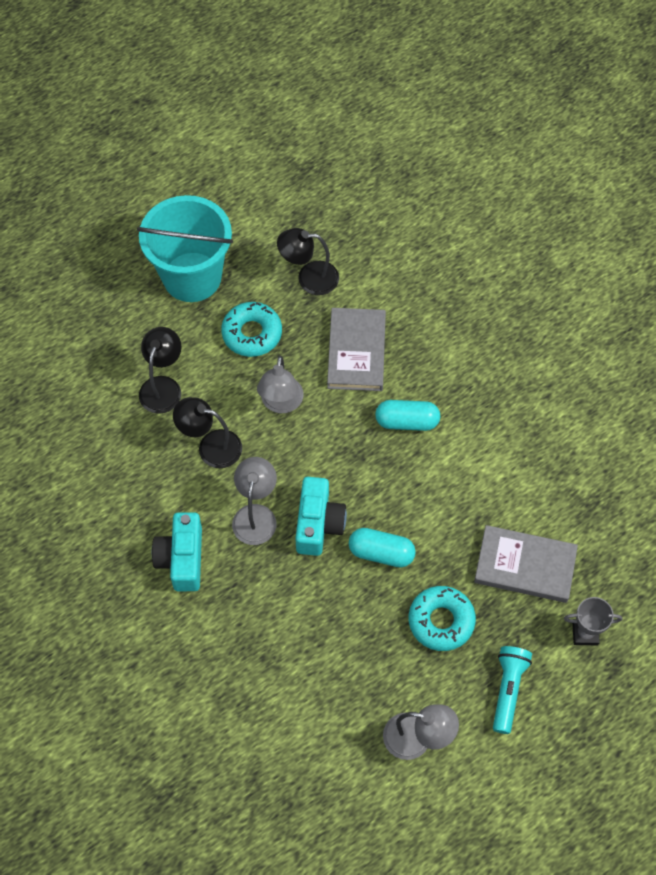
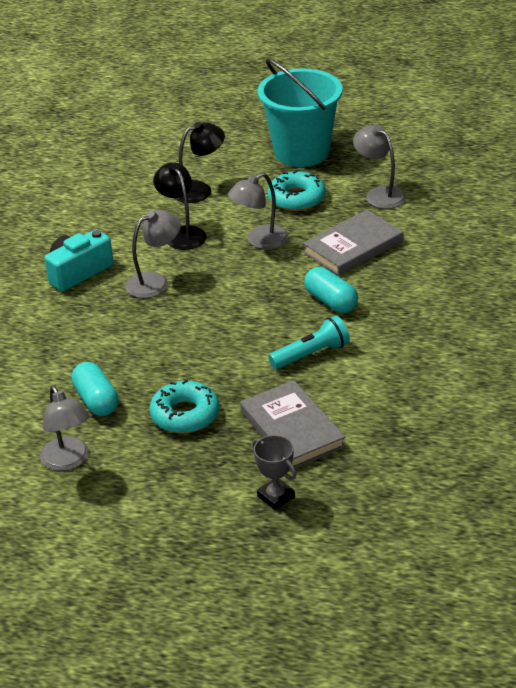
camera: 50 degrees right, 25 degrees down
(309, 278) = (379, 194): black lamp -> grey lamp
(318, 524) = (187, 312): turquoise camera -> none
(381, 553) = (203, 353): turquoise capsule -> turquoise capsule (96, 400)
(508, 690) = (169, 484): turquoise flashlight -> turquoise flashlight (311, 354)

